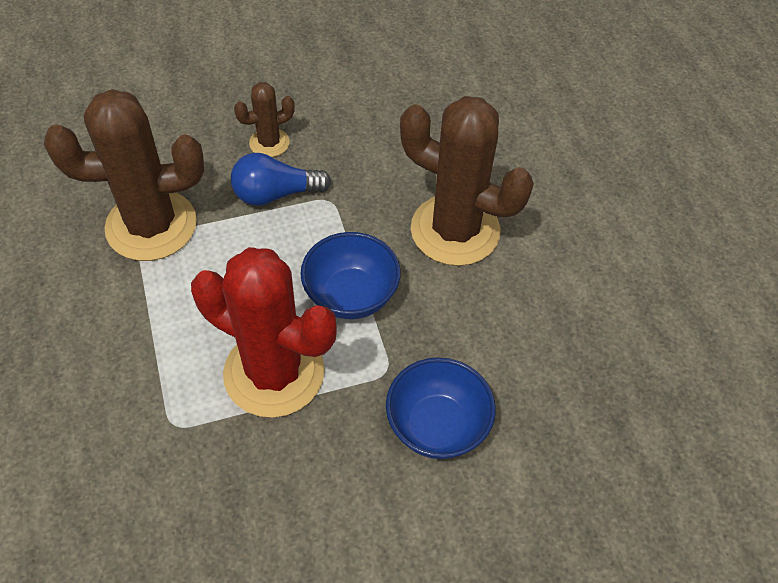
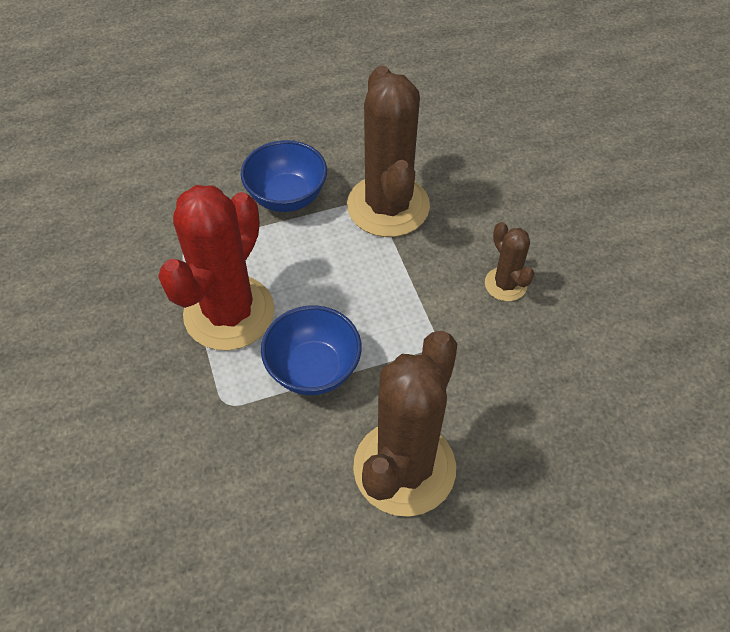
camera: 90 degrees right, 0 degrees up
(275, 194) = (437, 296): blue light bulb -> none
(437, 426) = (163, 449): blue bowl -> blue bowl (287, 197)

